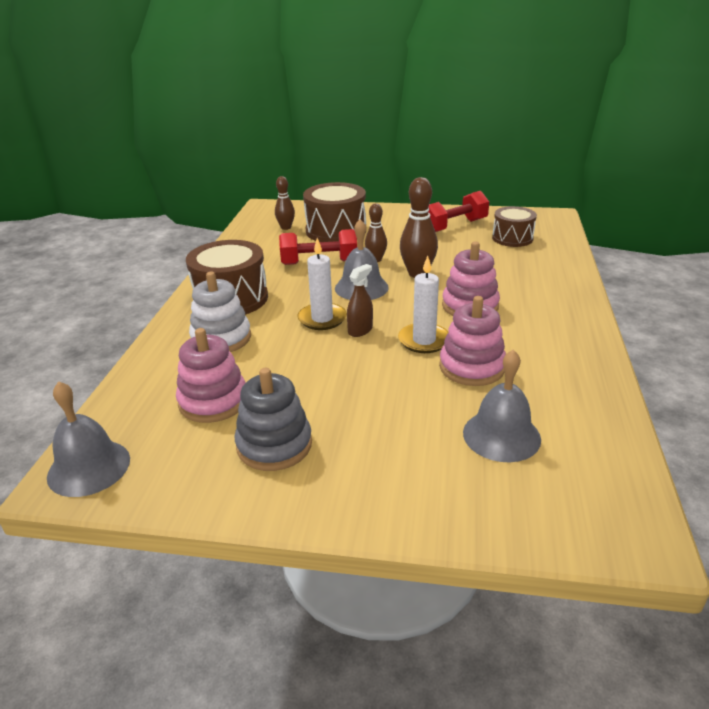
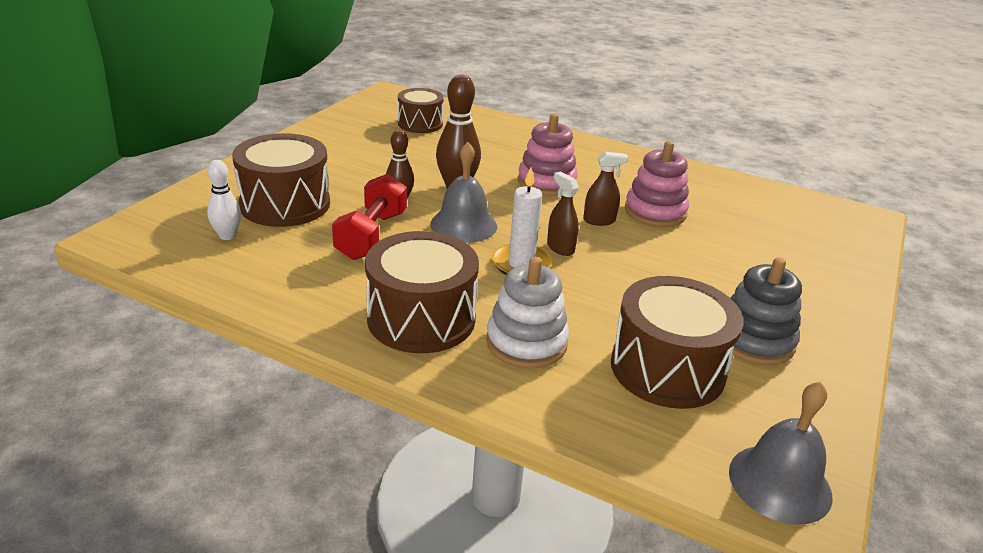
camera: 75 degrees left, 0 degrees up
(213, 401) = (667, 368): pink stacking toy -> brown drum
(286, 227) = (227, 236): brown bowling pin -> white bowling pin
(424, 340) = (599, 220): white candle -> brown spray bottle
(454, 226) = (358, 139): red dumbbell -> none
(501, 435) = (756, 228): grey bell -> none

